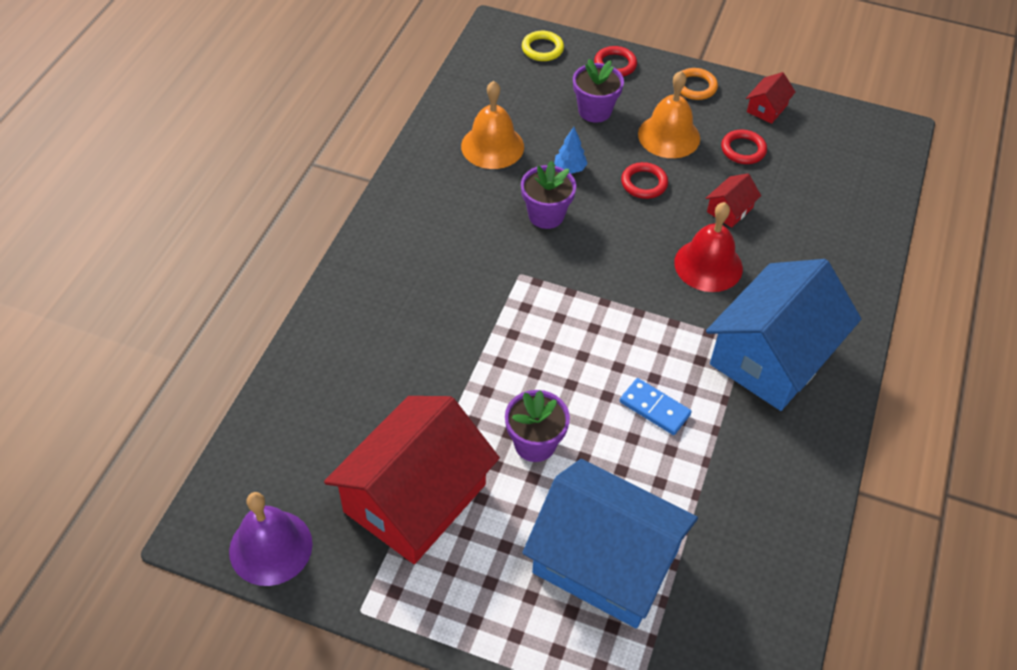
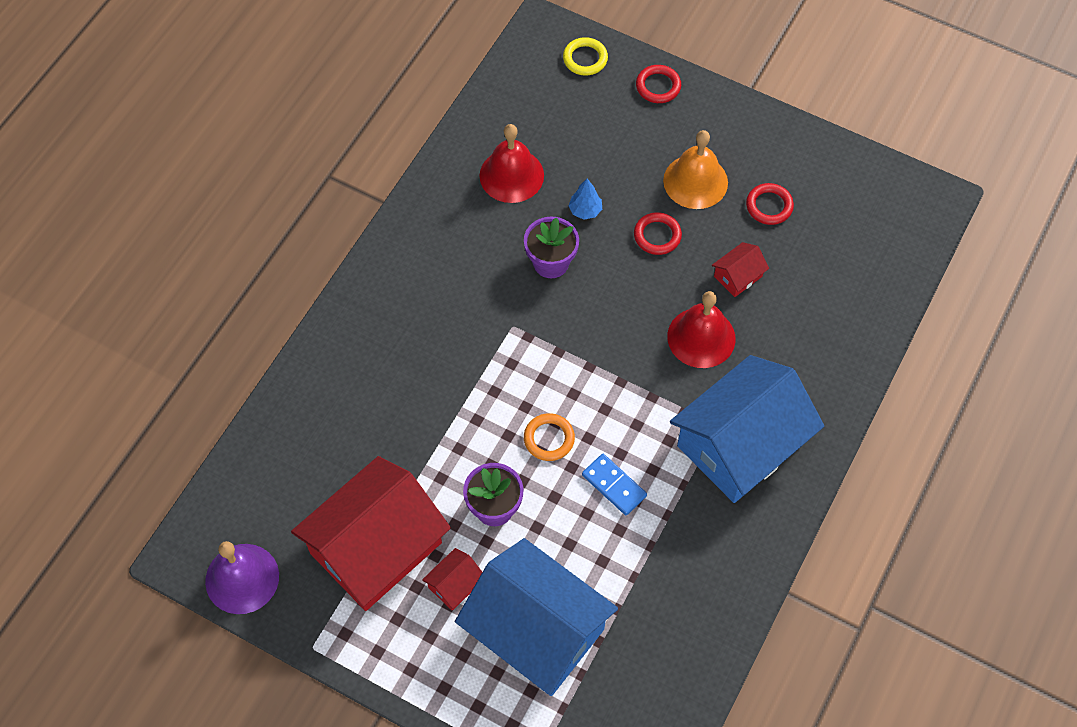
camera: 10 degrees right, 10 degrees up
(492, 146) = (511, 175): orange bell -> red bell
(594, 111) = (625, 142): purple flower pot -> none
(695, 87) = (737, 123): orange ring -> orange ring (549, 439)
(767, 108) = (807, 157): red house -> red house (455, 585)

